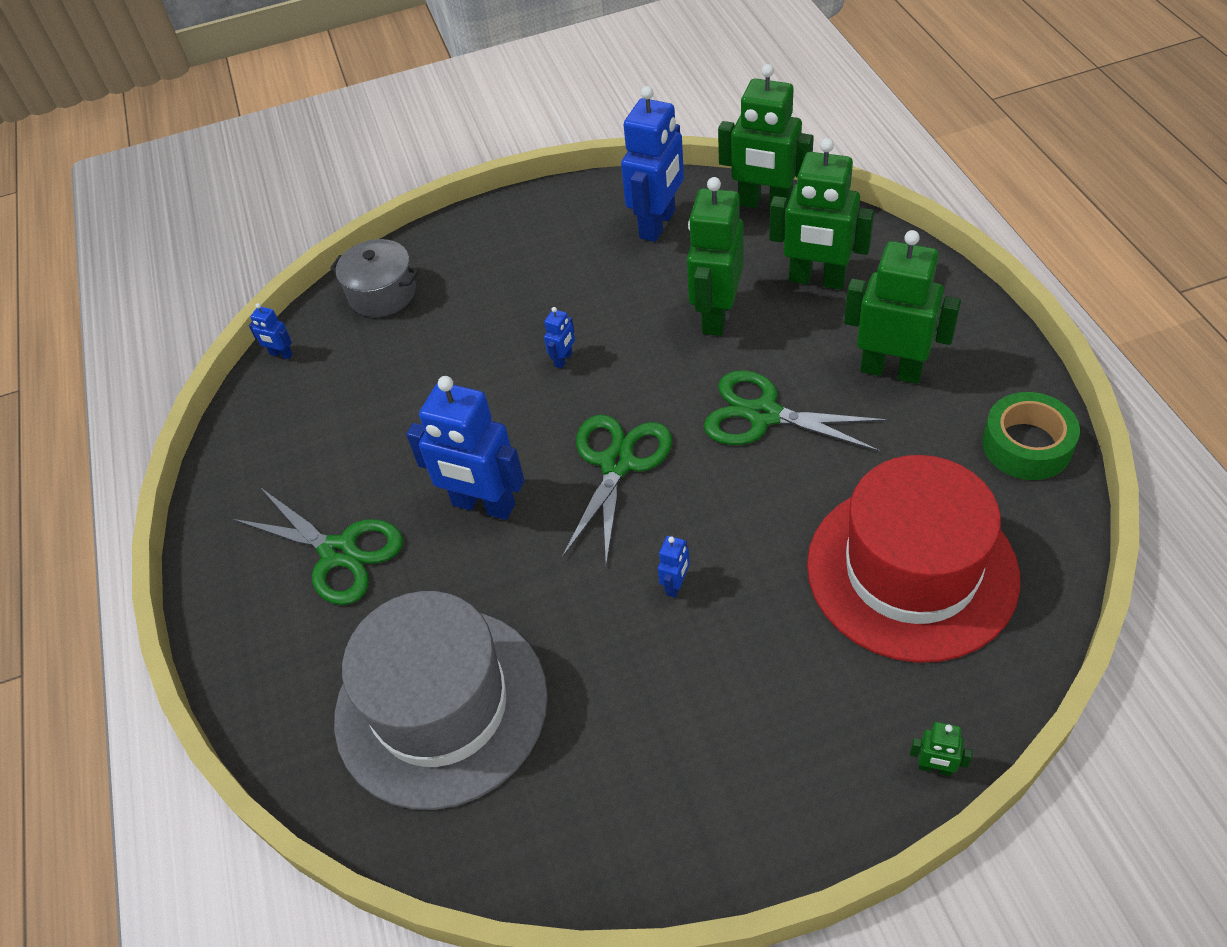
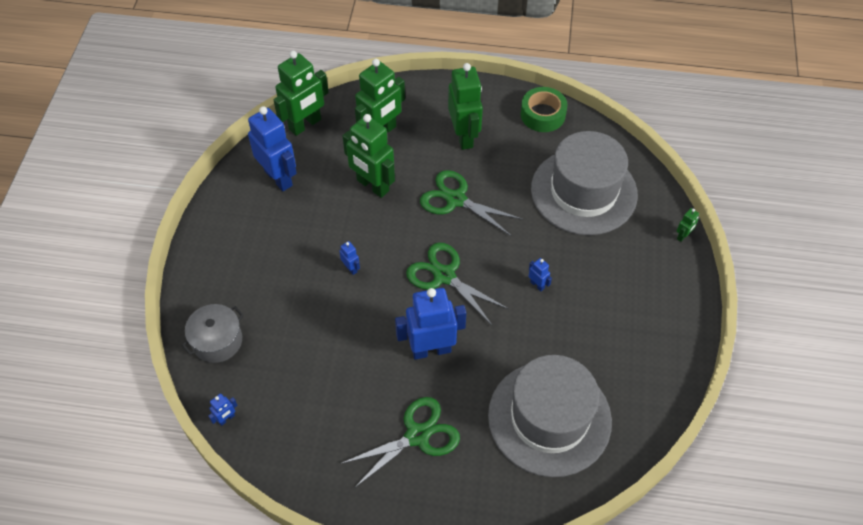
camera: 70 degrees left, 5 degrees up
(483, 505) = (431, 349): blue robot -> blue robot turned 150 degrees counterclockwise
(763, 414) = (456, 199): green scissors -> green scissors turned 75 degrees clockwise
(891, 370) = (464, 136): green robot -> green robot turned 120 degrees clockwise
(911, 570) = (583, 191): red hat -> grey hat

